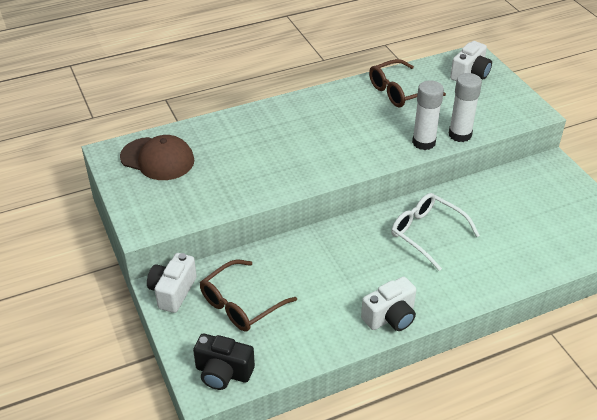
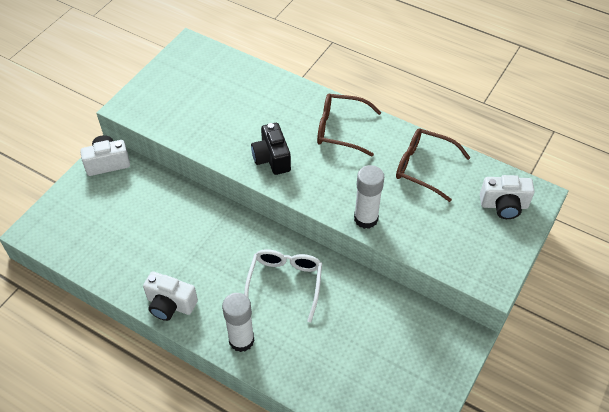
camera: 55 degrees right, 10 degrees up
(157, 159) = (203, 72): brown cap -> none
(223, 373) = (52, 232): black camera -> black camera (272, 158)
(241, 304) = (121, 207): brown glasses -> brown glasses (340, 129)
(460, 135) = (401, 239): white glue stick -> white glue stick (241, 340)

